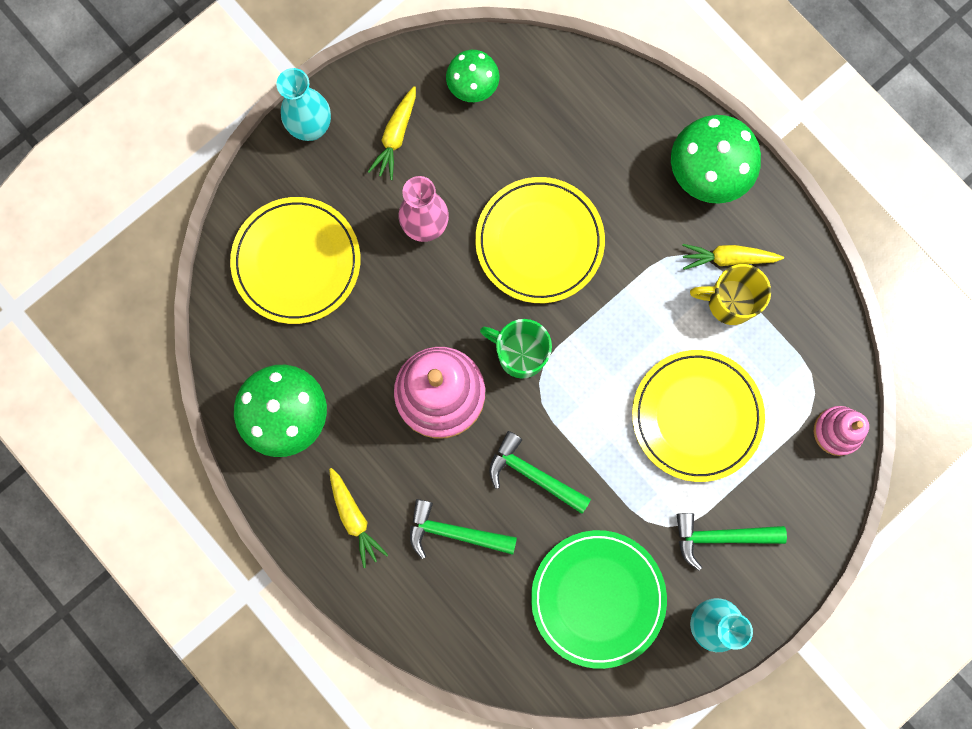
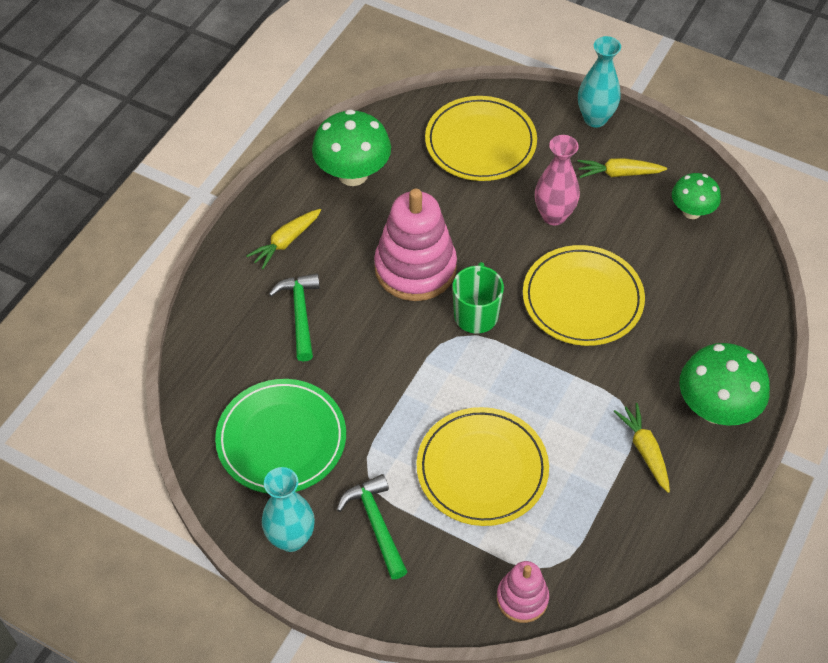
camera: 70 degrees right, 25 degrees down
(533, 474) = (373, 356): green hammer -> none
(729, 302) = (603, 464): yellow mug -> none

